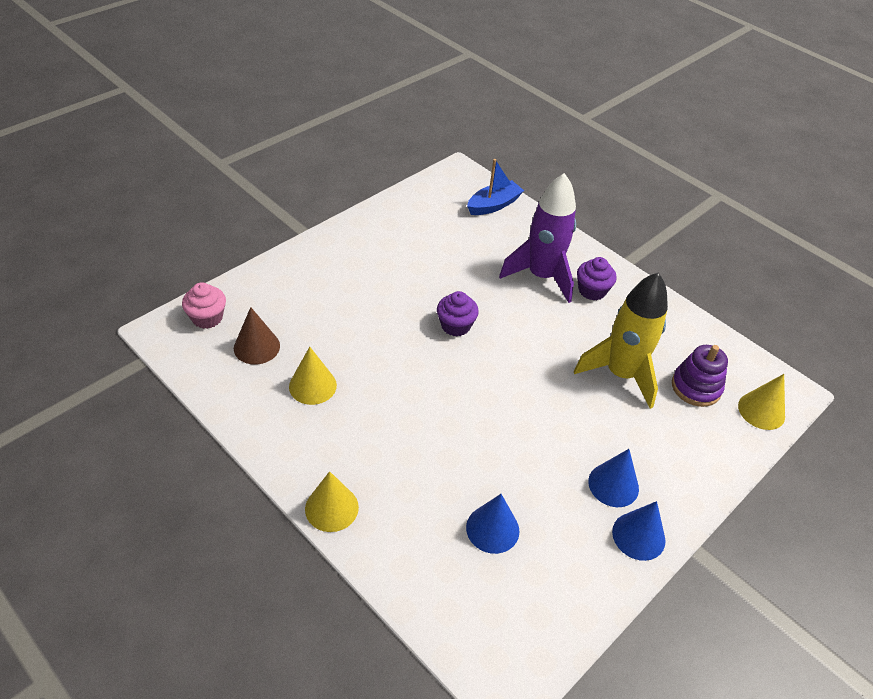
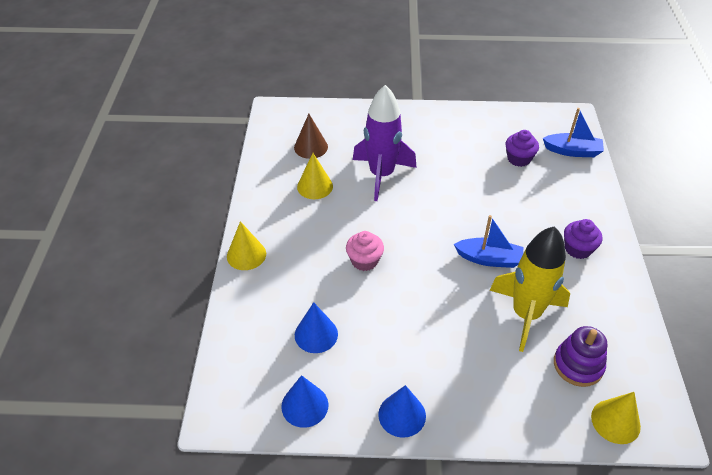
camera: 50 degrees right, 0 degrees up
(207, 318) = (304, 116): pink cupcake -> pink cupcake (364, 261)
(455, 326) = (443, 208): purple cupcake -> purple cupcake (519, 159)
(541, 276) = (548, 216): purple rocket -> purple rocket (381, 175)
(542, 346) = (489, 259): none -> blue boat
(613, 485) = (426, 373): blue cone -> blue cone (305, 405)

